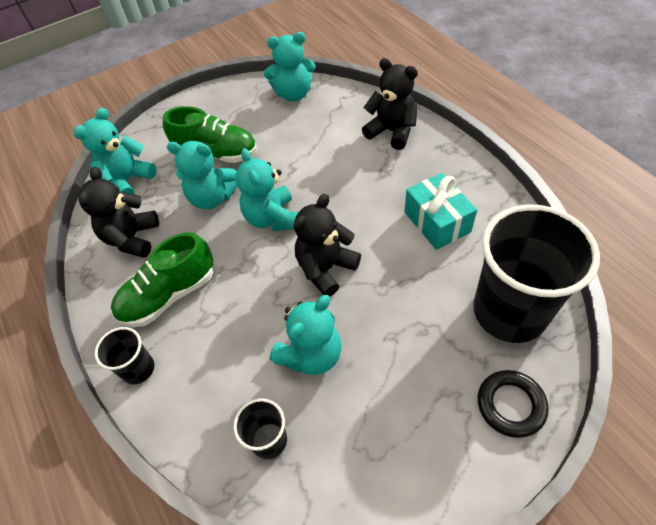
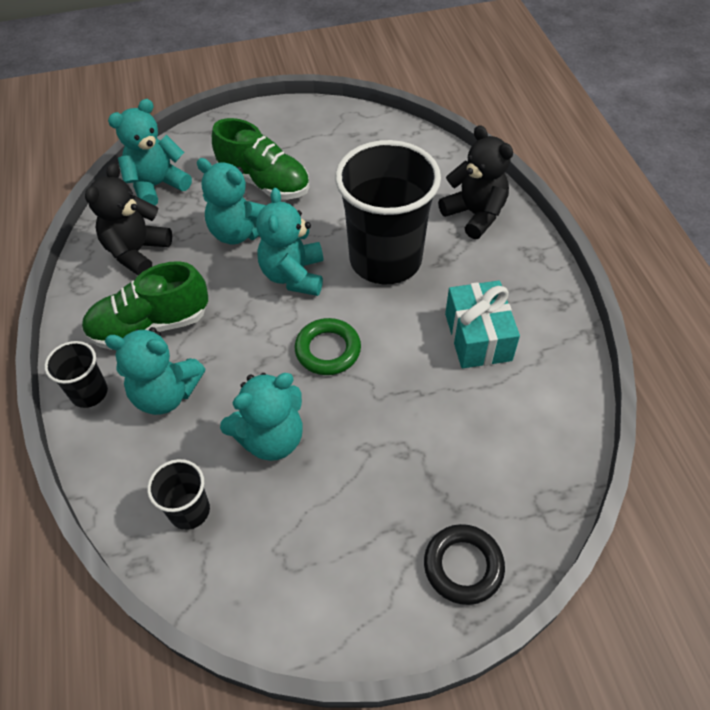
camera: 15 degrees right, 0 degrees up
(293, 94) = (380, 136): turquoise teddy bear -> turquoise teddy bear (166, 394)
(326, 268) = (328, 350): black teddy bear -> green ring
(509, 311) = (512, 465): black cup -> black cup (385, 259)

